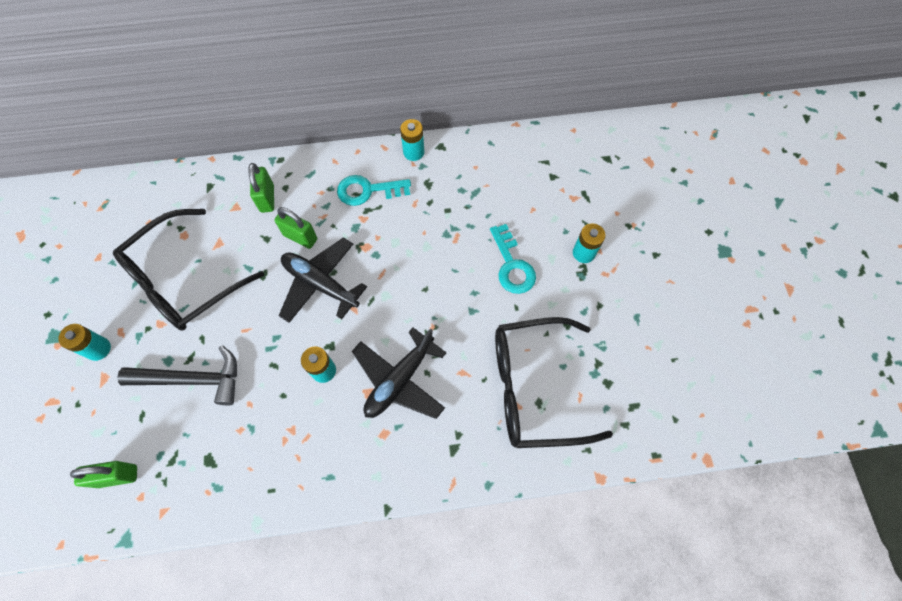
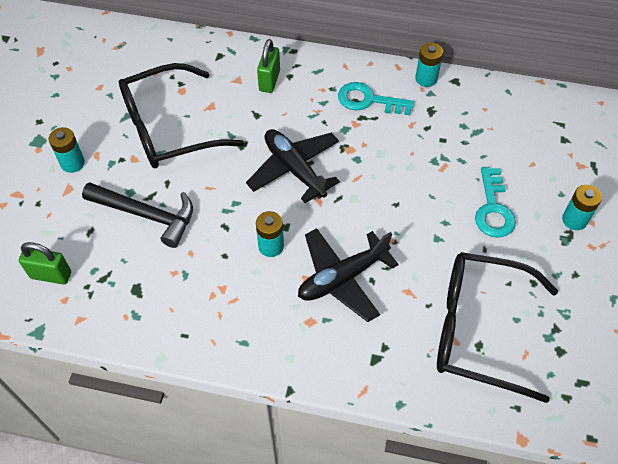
camera: 20 degrees right, 10 degrees down
(300, 237) = (289, 123): green padlock -> none

